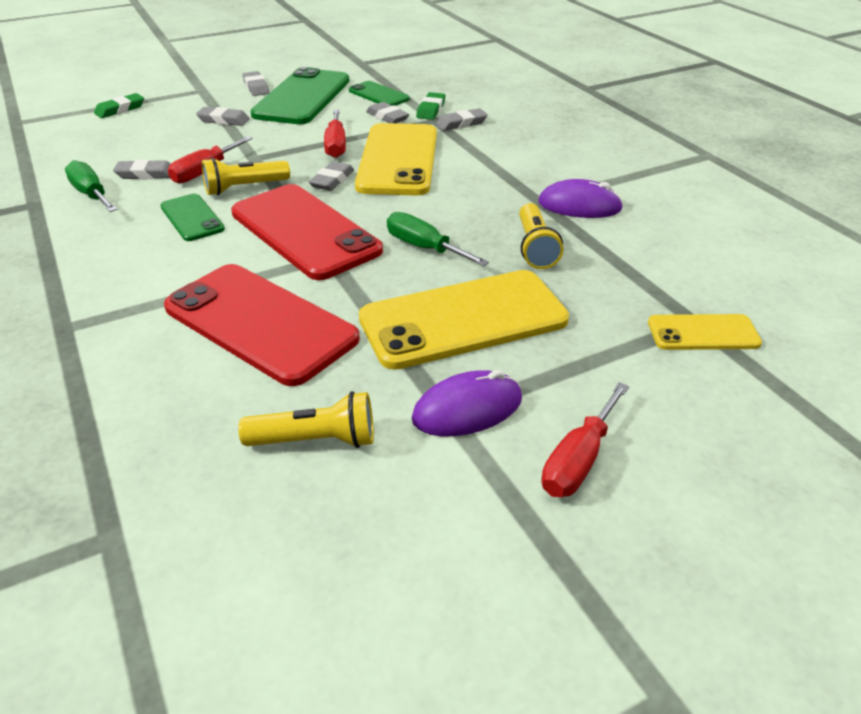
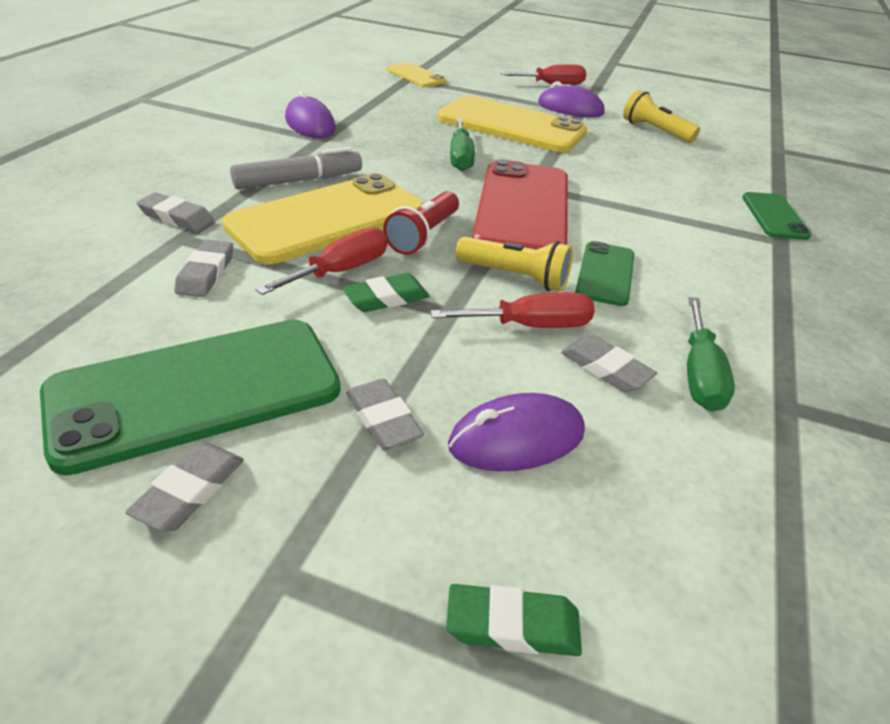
camera: 135 degrees left, 0 degrees up
(163, 138) = (516, 439): none -> purple mouse
(260, 323) = (632, 177): red phone -> none
(332, 180) = (423, 236): grey eraser -> red flashlight
(378, 95) = (116, 318): green phone -> green phone (774, 216)
(431, 110) = (145, 252): green eraser -> green eraser (386, 298)
(467, 168) = (298, 180): none -> grey marker
(535, 248) = (397, 125): yellow flashlight -> none

